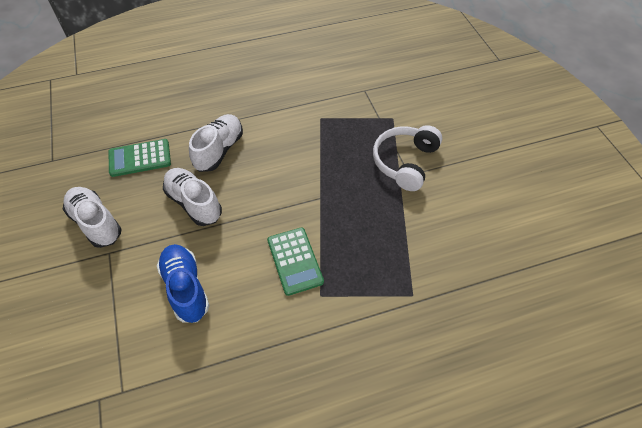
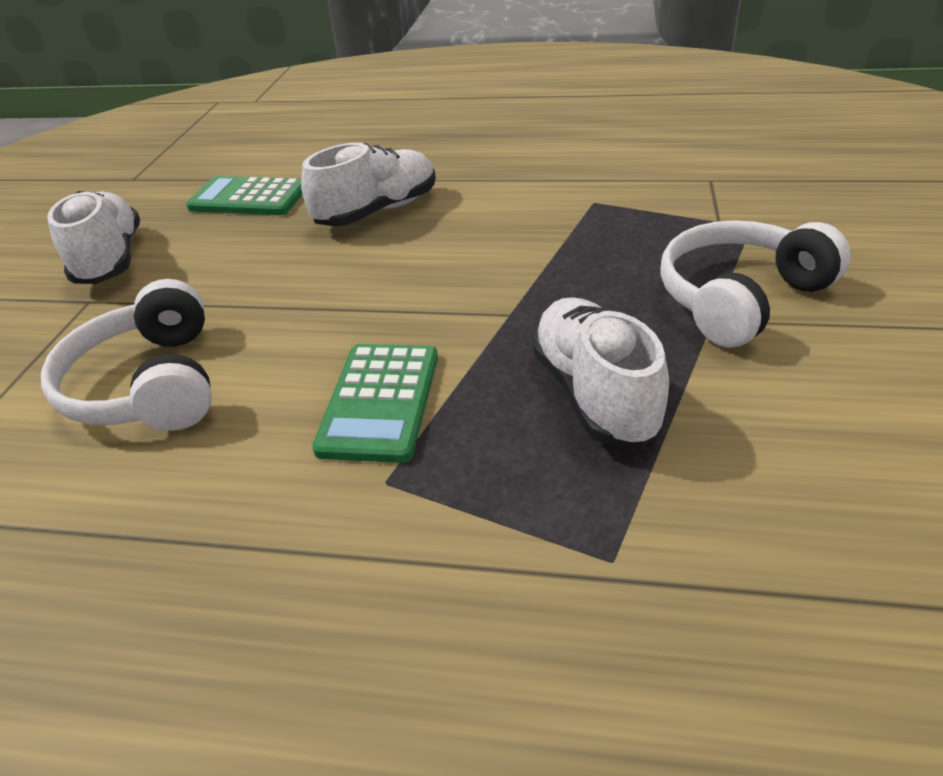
camera: 30 degrees right, 15 degrees down
(186, 288) = (149, 384): blue shoe -> white headphones
(194, 203) = (276, 269): white shoe -> white shoe (594, 393)

